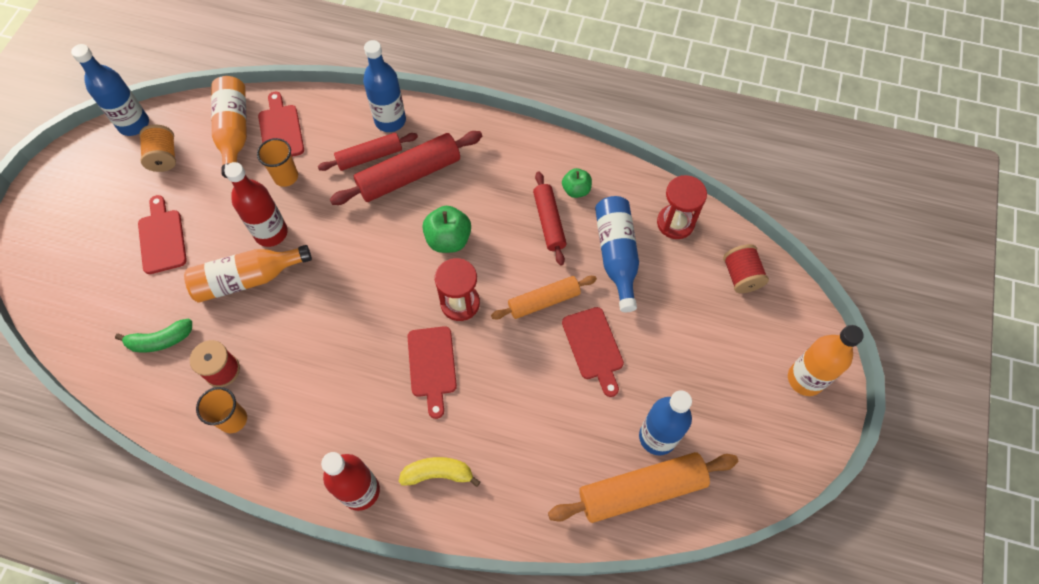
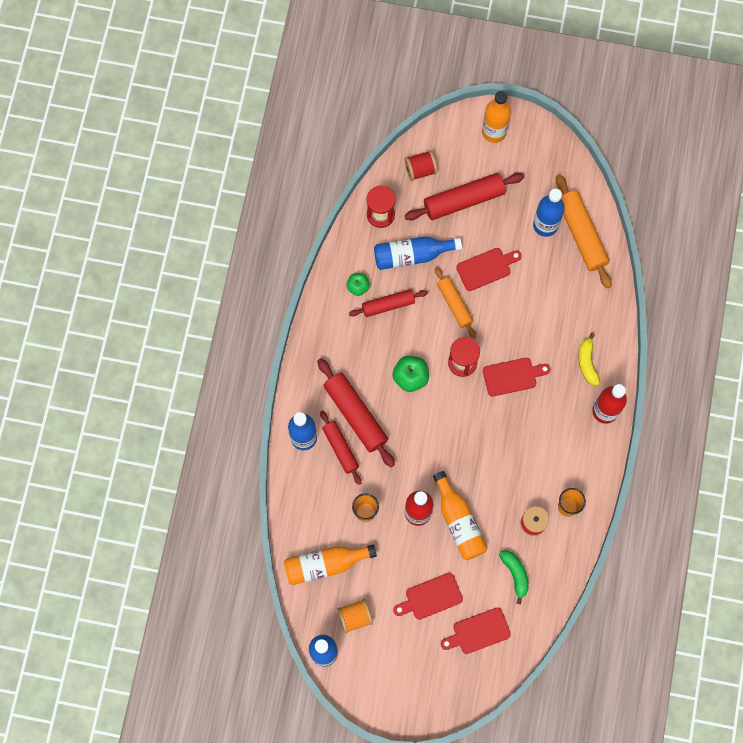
camera: 95 degrees left, 10 degrees up
(280, 130) = (320, 526): red cutting board -> red cutting board (478, 632)
(696, 327) = (464, 200): none -> red rolling pin

